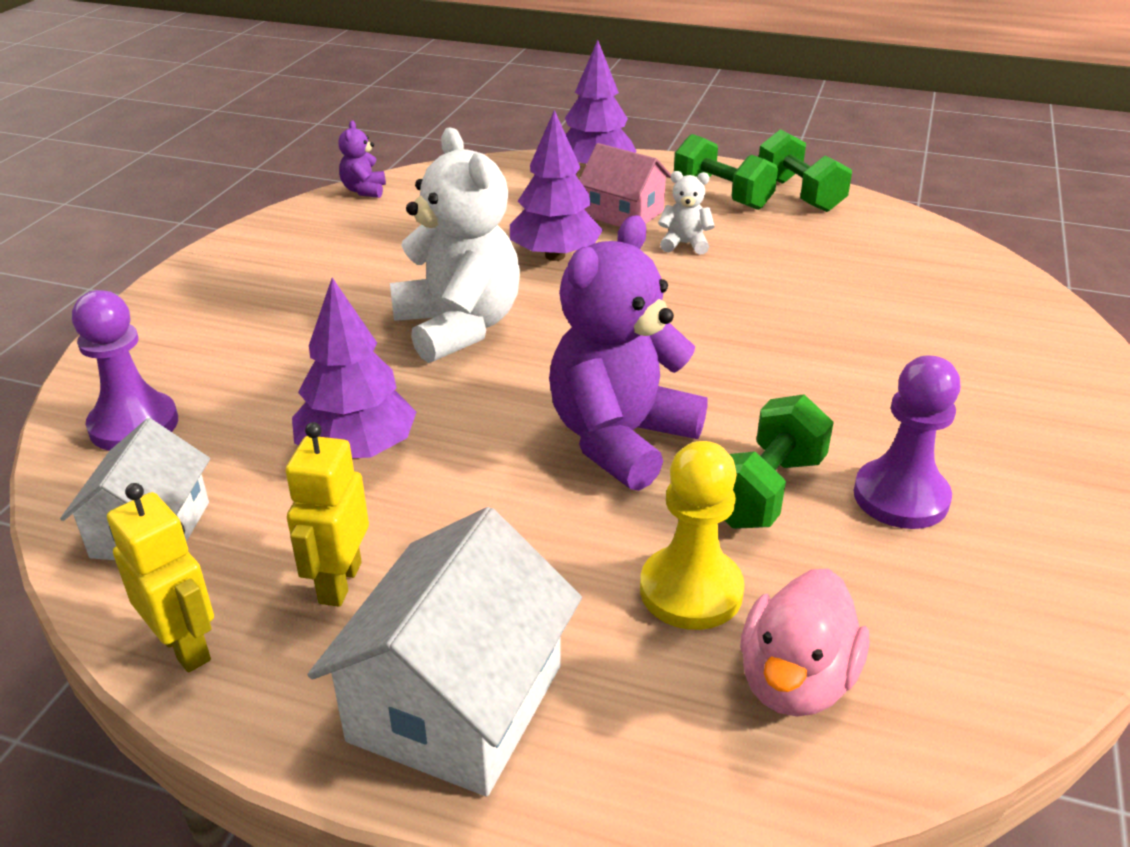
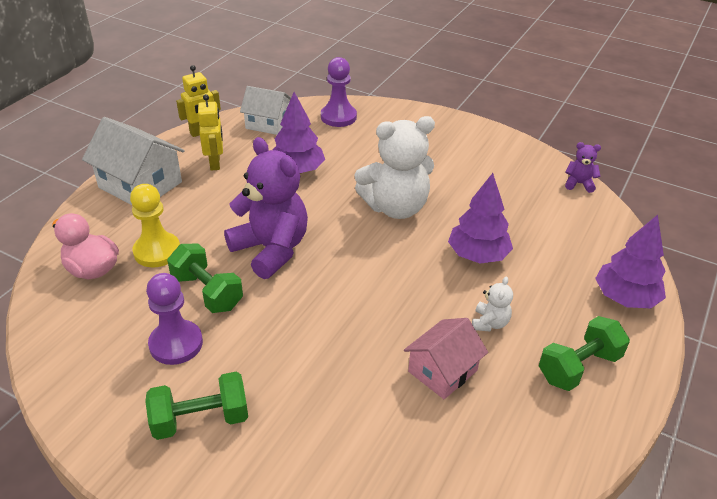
camera: 100 degrees right, 5 degrees up
(339, 583) = (215, 163): yellow robot -> yellow robot turned 60 degrees clockwise
(623, 213) = (543, 300): pink house -> pink house (442, 371)
(799, 194) = (585, 425): green dumbbell -> green dumbbell (200, 419)

